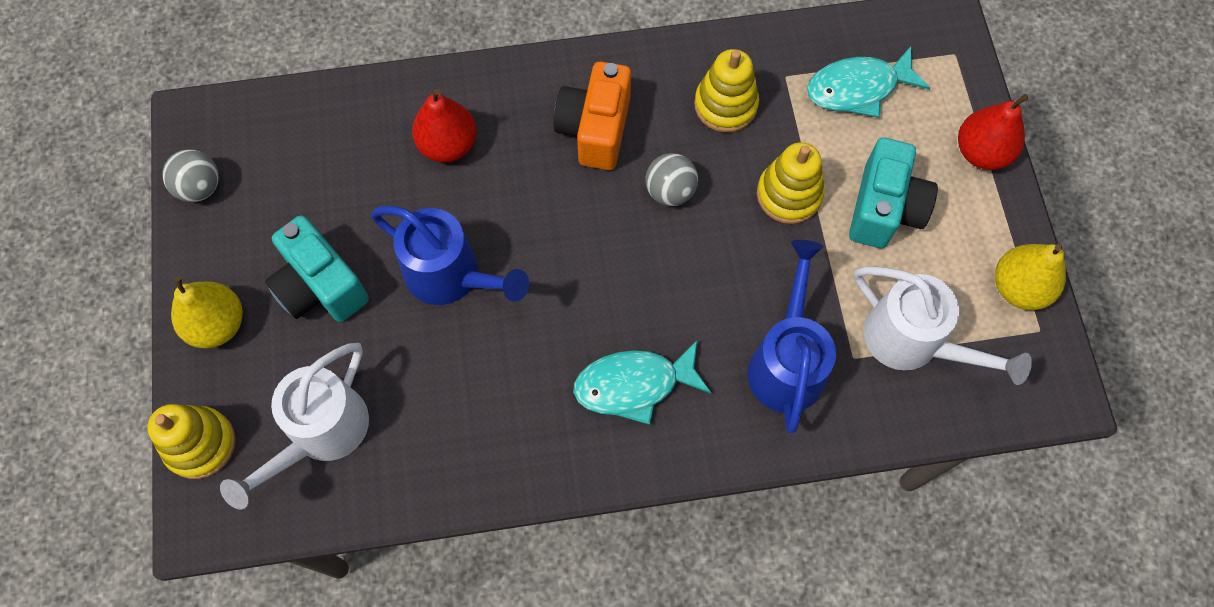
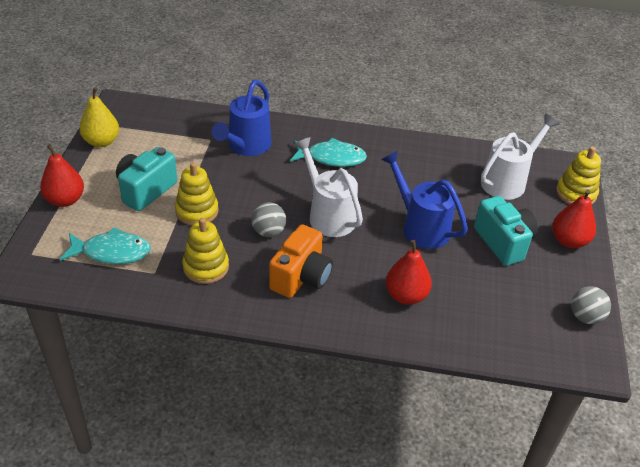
camera: 165 degrees left, 25 degrees down
(217, 324) = (569, 241): yellow pear -> red pear
(913, 342) = (175, 137): white watering can -> white watering can (328, 214)

